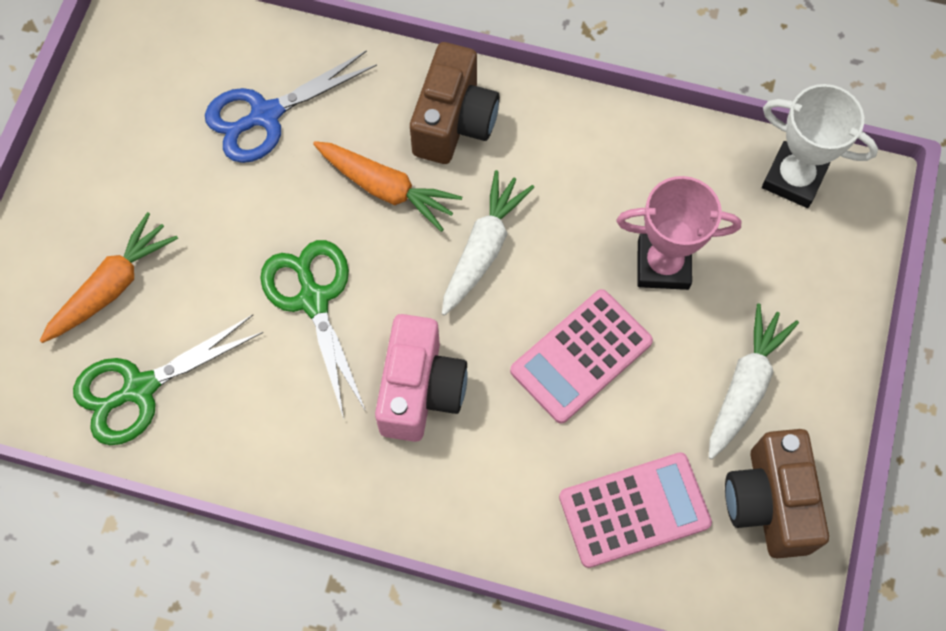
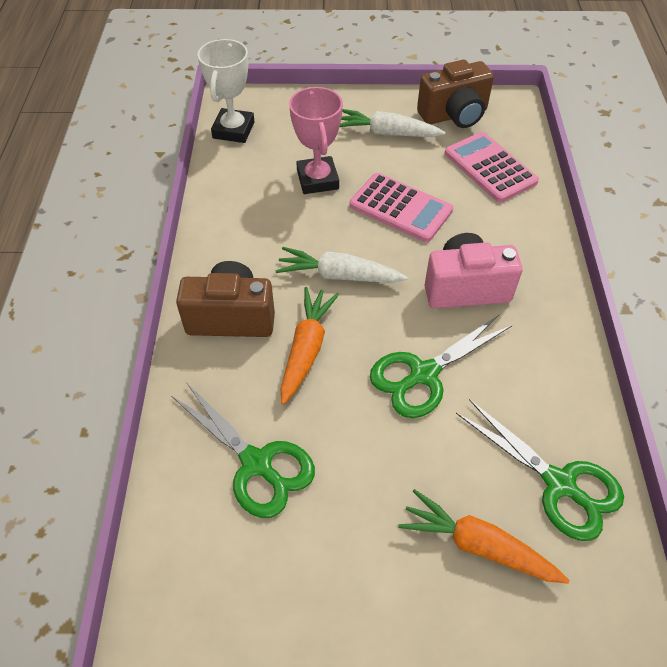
camera: 105 degrees left, 15 degrees down
(265, 115) = (257, 464): blue scissors -> green scissors

